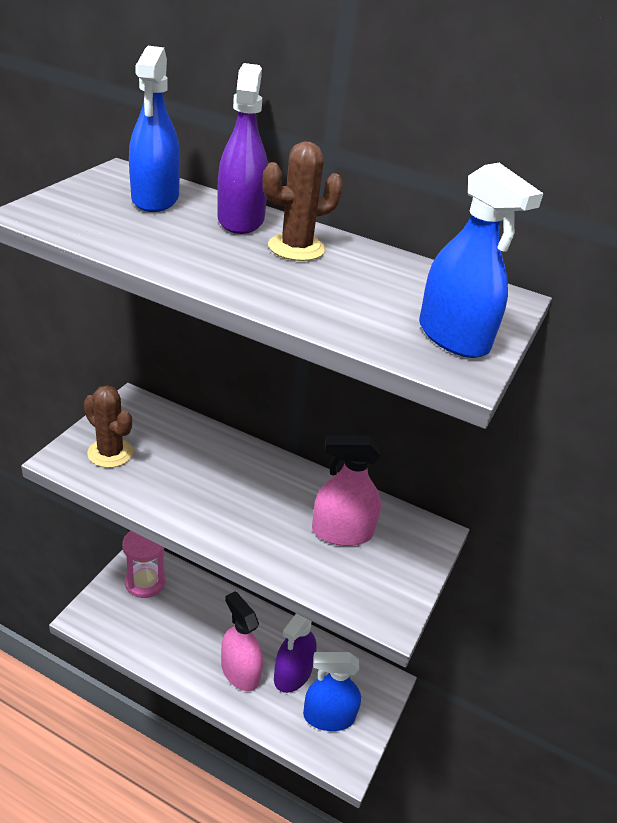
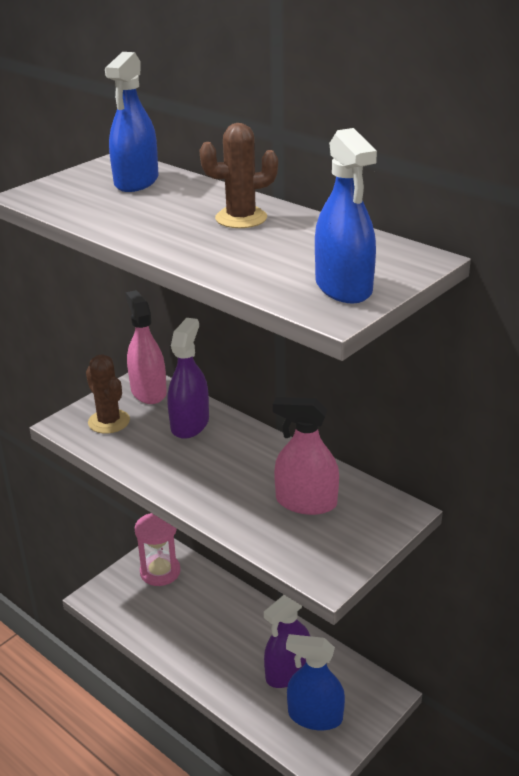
camera: 20 degrees right, 5 degrees down
(240, 219) = (203, 196): purple spray bottle -> purple spray bottle (190, 424)
(240, 671) = (234, 663): pink spray bottle -> pink spray bottle (148, 391)

